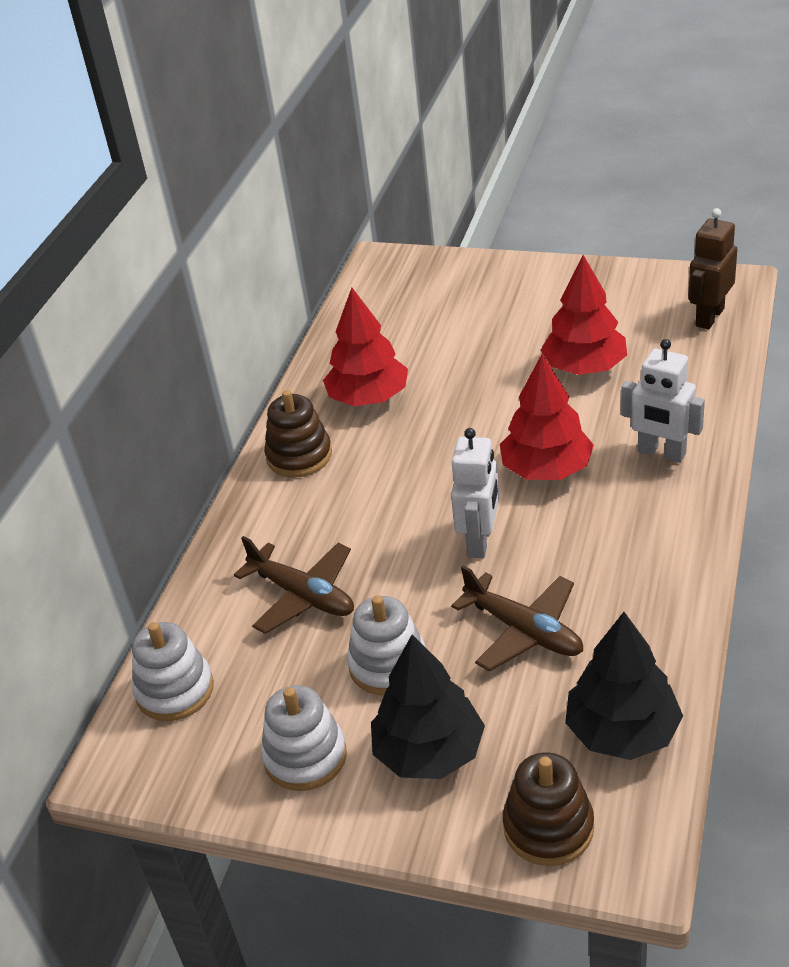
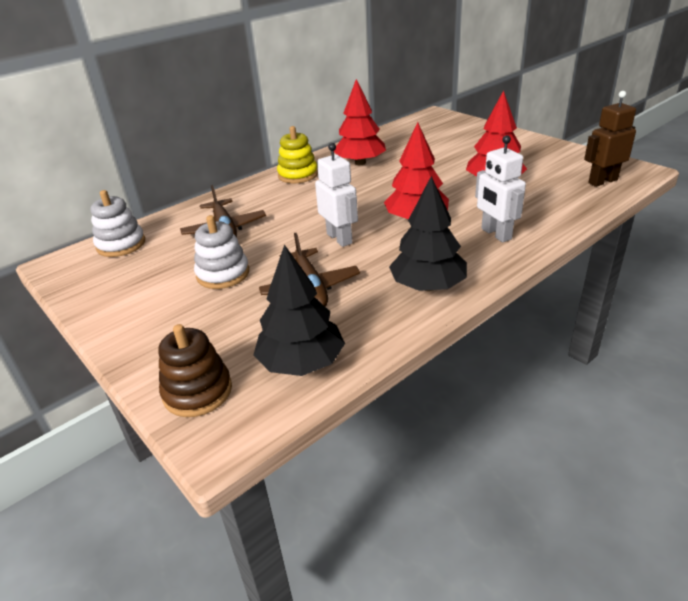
camera: 30 degrees right, 5 degrees down
(299, 456) = (298, 175): brown stacking toy -> yellow stacking toy
(305, 756) = (133, 296): white stacking toy -> none
(429, 752) = (189, 322): black tree -> black tree (428, 286)
(480, 541) = (339, 238): white robot -> white robot turned 75 degrees counterclockwise

